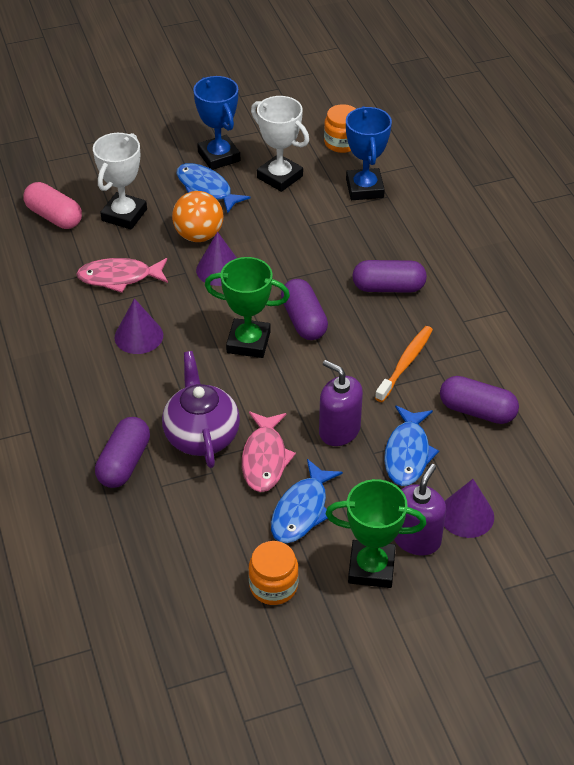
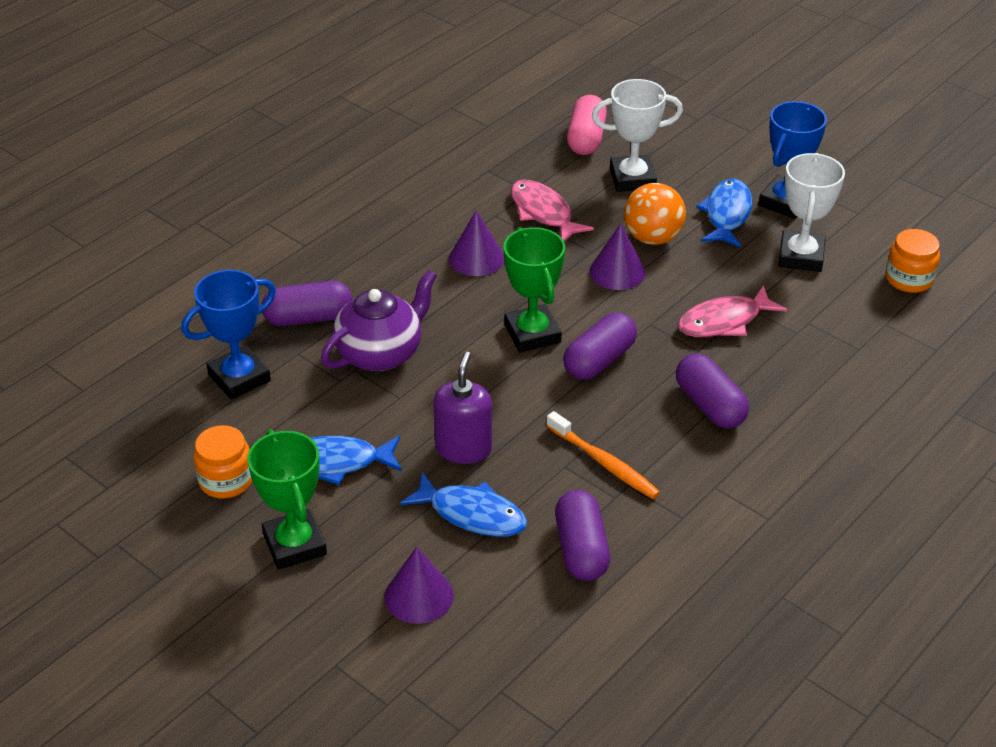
camera: 60 degrees right, 5 degrees down
(264, 459) = (383, 409): pink fish -> pink fish (724, 321)
(364, 188) = (852, 326): blue trophy -> blue trophy (239, 378)
(405, 363) = (604, 463): orange toothbrush -> orange toothbrush turned 45 degrees clockwise
(407, 453) = (472, 514): blue fish -> blue fish turned 135 degrees counterclockwise
(416, 539) = (357, 566): purple soap dispenser -> none

